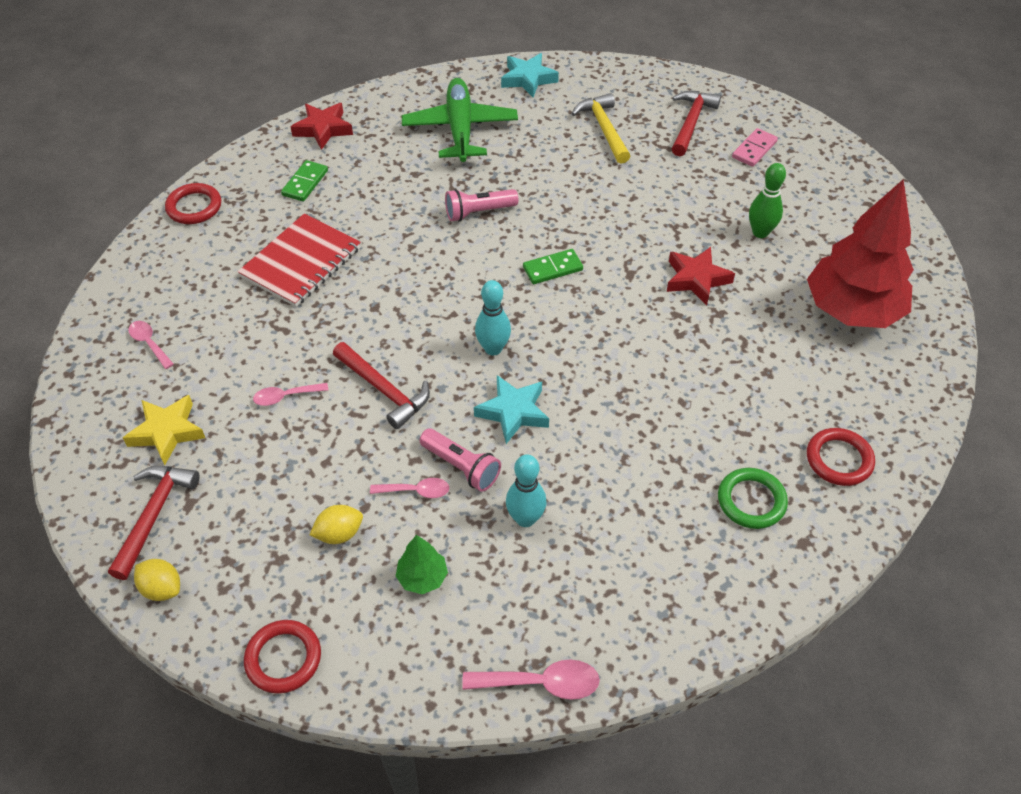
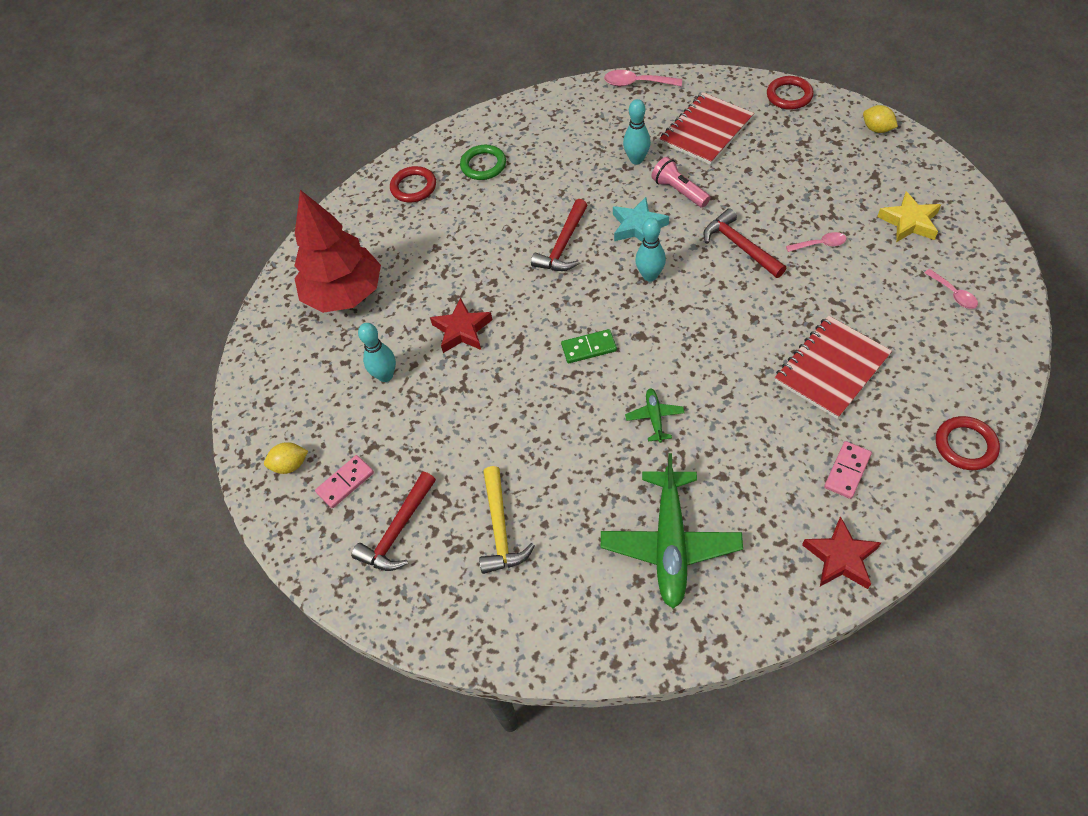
camera: 165 degrees left, 5 degrees up
(154, 515) = (898, 168): red hammer -> red hammer (563, 245)
(305, 183) = (847, 471): green domino -> pink domino
(339, 534) = (763, 155): yellow lemon -> yellow lemon (290, 465)
(416, 491) = (712, 177): pink spoon -> none
(422, 577) = (706, 131): green tree -> red notebook
(478, 212) = (654, 417): pink flashlight -> green plane
(528, 79) = (577, 631): turquoise star -> none
(760, 232) = (385, 375): green bowling pin -> turquoise bowling pin

